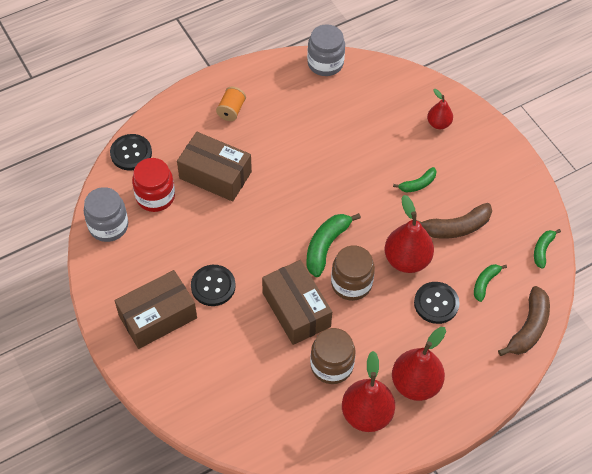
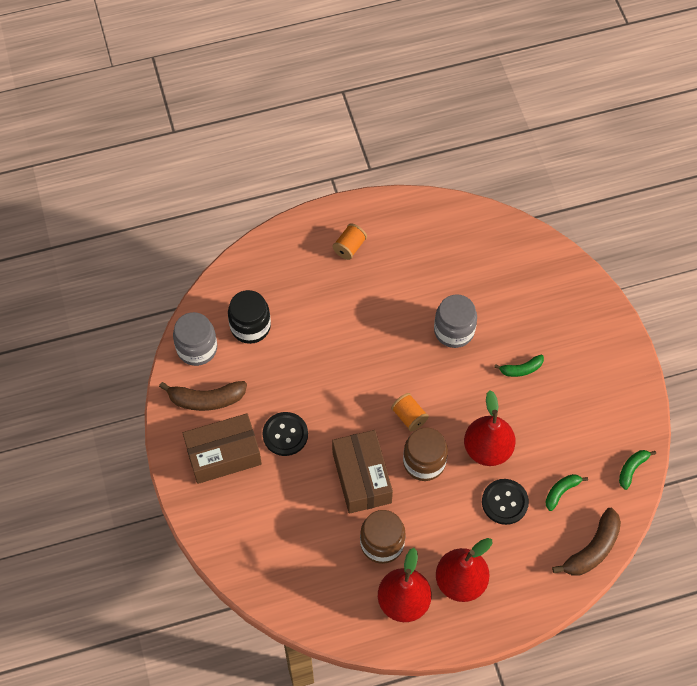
camera: 15 degrees right, 5 degrees up
(131, 153) = (237, 274): black button -> none
(155, 196) = (250, 326): red jar -> black jar
(215, 175) = (316, 316): brown box -> none
(325, 63) = (460, 213): grey jar -> grey jar (454, 331)
(326, 246) = (409, 416): green banana -> orange spool
(438, 123) = (562, 306): red pear -> none
(455, 227) = (548, 425): brown banana -> brown banana (206, 399)

